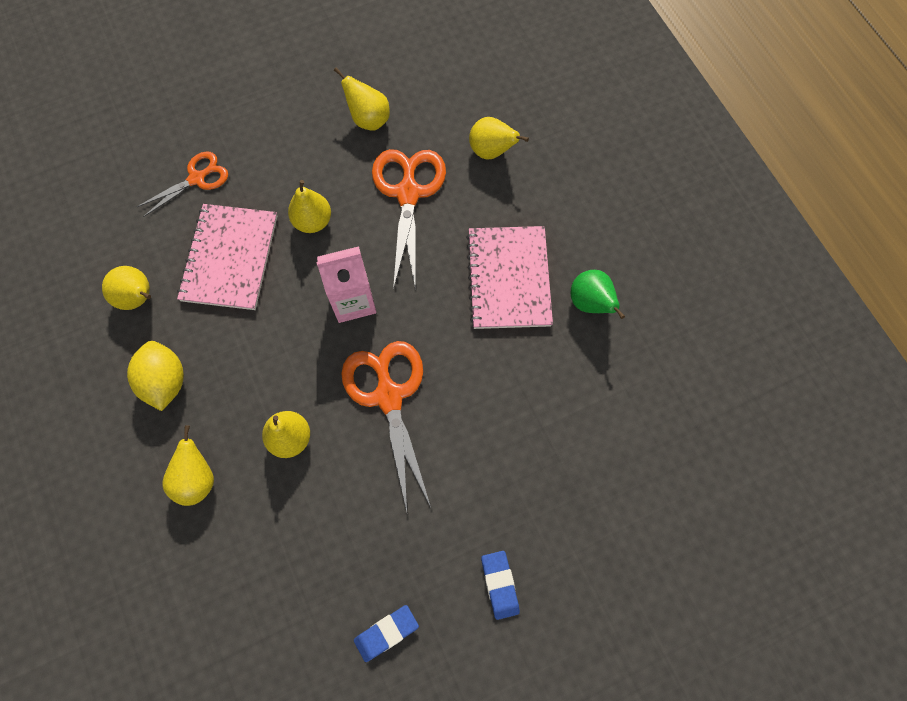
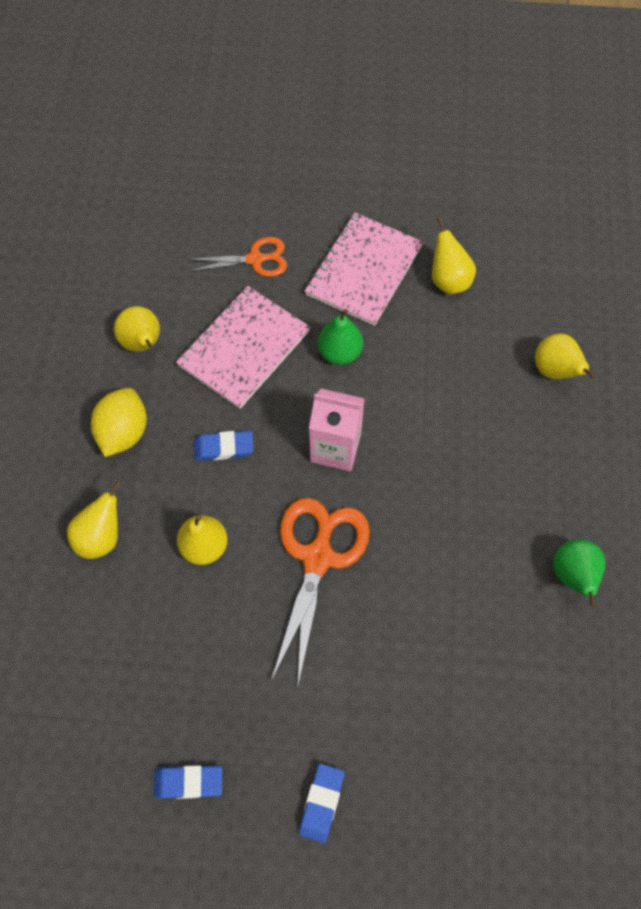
camera: 30 degrees right, 5 degrees down
(260, 349) = (223, 448): none -> blue eraser
(313, 221) = (340, 352): yellow pear -> green pear
(408, 193) = (447, 371): orange scissors -> none
(508, 278) = (501, 506): pink notebook -> pink notebook (364, 270)

